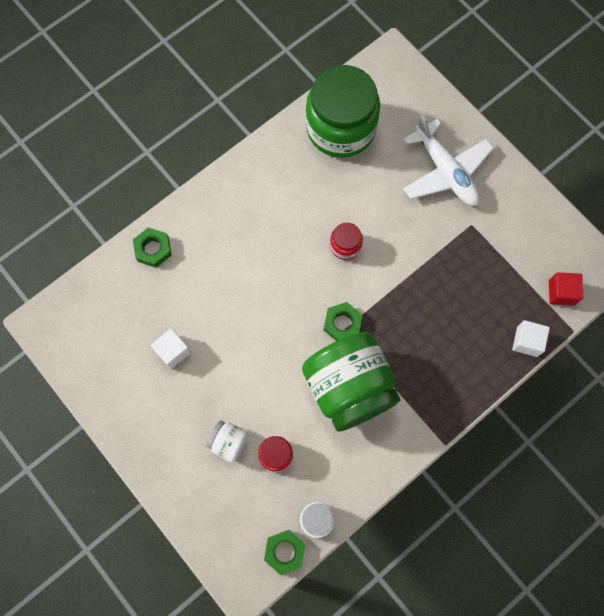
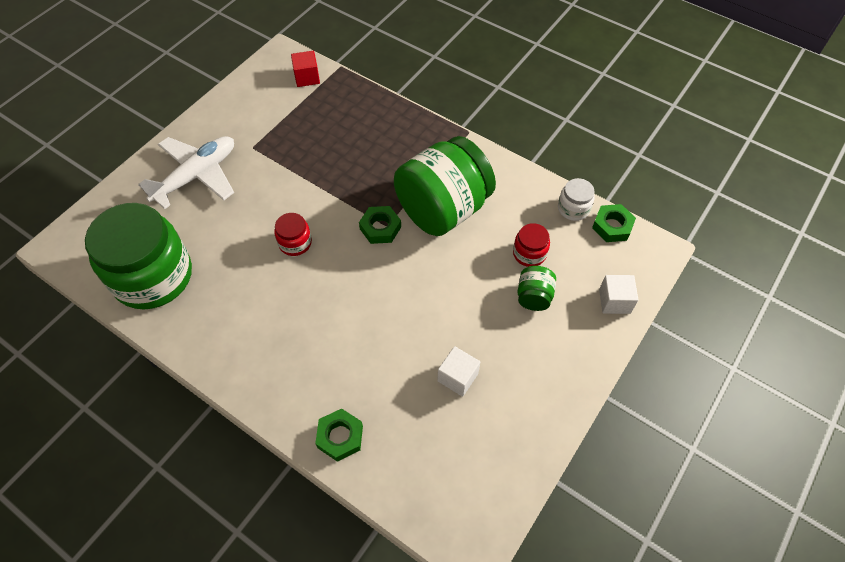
camera: 105 degrees left, 15 degrees down
(228, 442) = (533, 297): white jar -> green jar
(527, 341) = (358, 93): white cube -> white cube (614, 301)

